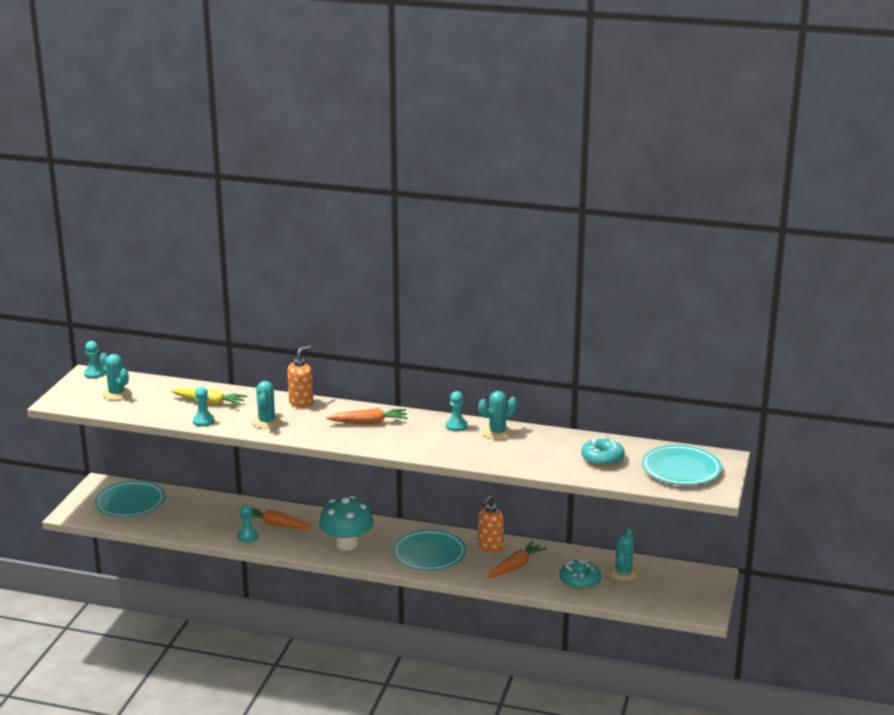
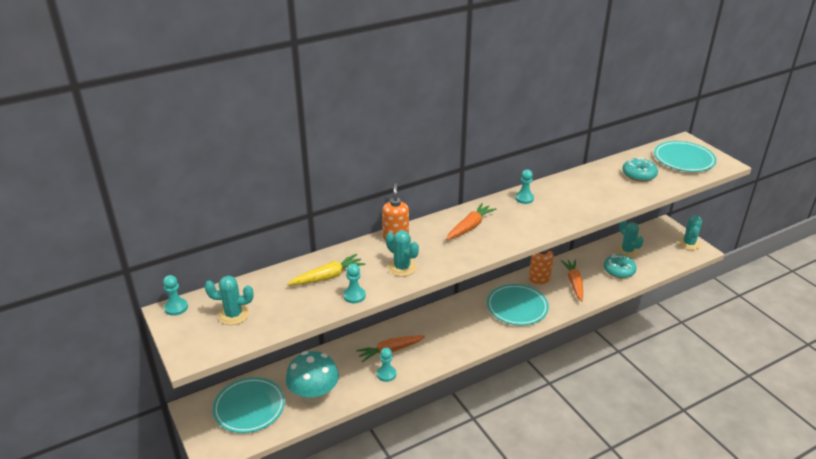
camera: 45 degrees left, 10 degrees up
(347, 544) = (459, 334): turquoise mushroom -> turquoise mushroom (314, 394)
(497, 432) = (554, 189): turquoise cactus -> turquoise cactus (689, 243)

